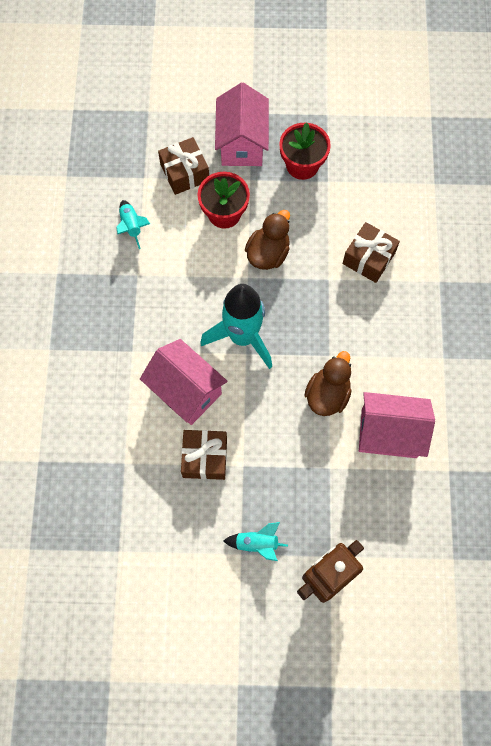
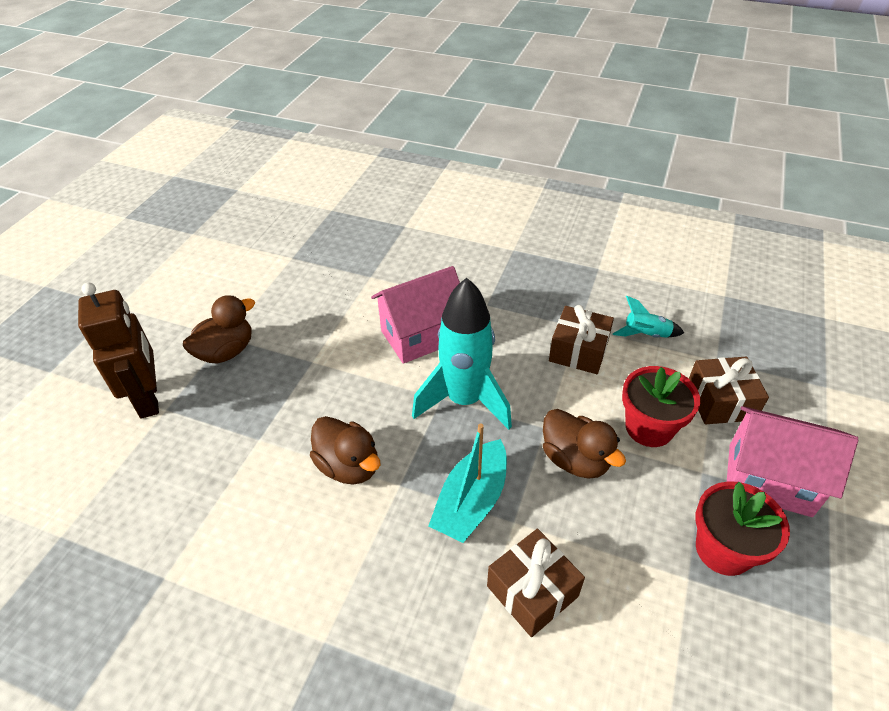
camera: 110 degrees right, 25 degrees down
(205, 458) = (340, 333): brown gift -> brown gift (578, 351)
(257, 543) = (226, 351): turquoise rocket -> brown duck
(324, 307) = (471, 502): none -> turquoise boat
(389, 433) = (259, 519): pink house -> none

